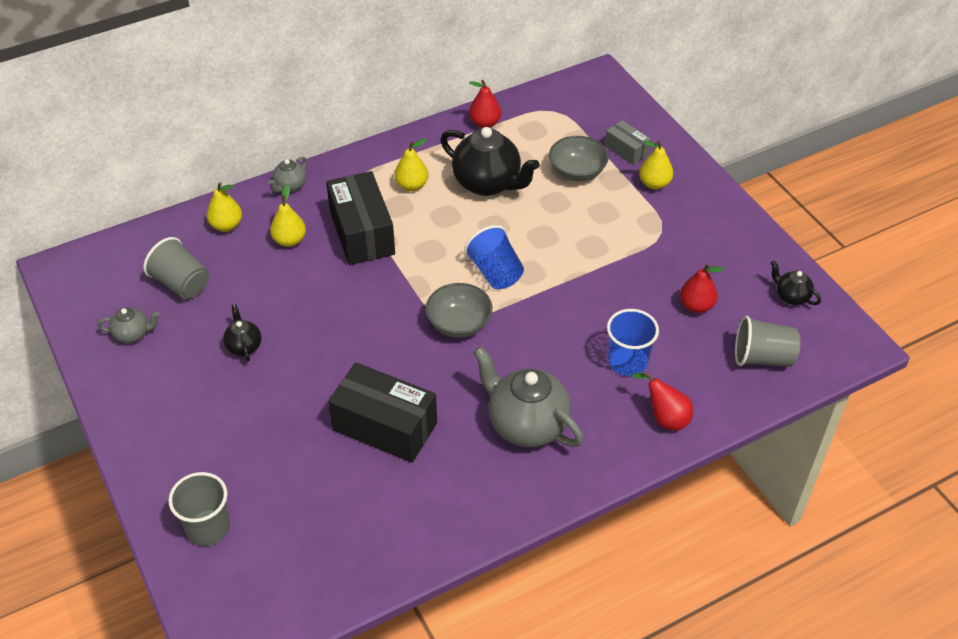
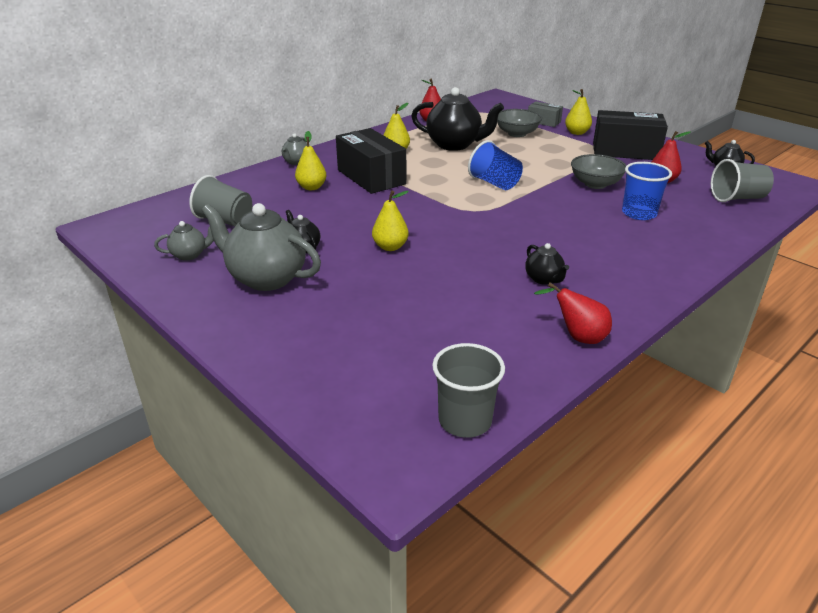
camera: 15 degrees left, 15 degrees down
(208, 528) = (330, 374): grey cup -> grey cup (465, 420)
(226, 225) = (251, 186): yellow pear -> yellow pear (390, 247)
(385, 426) = (465, 277): black box -> black box (625, 151)
(459, 324) = (486, 212): grey bowl -> grey bowl (595, 184)
(460, 447) = (544, 279): none -> black teapot
(526, 424) = (589, 257): grey teapot -> grey teapot (266, 278)
(665, 418) = (698, 238): red pear -> red pear (578, 337)

